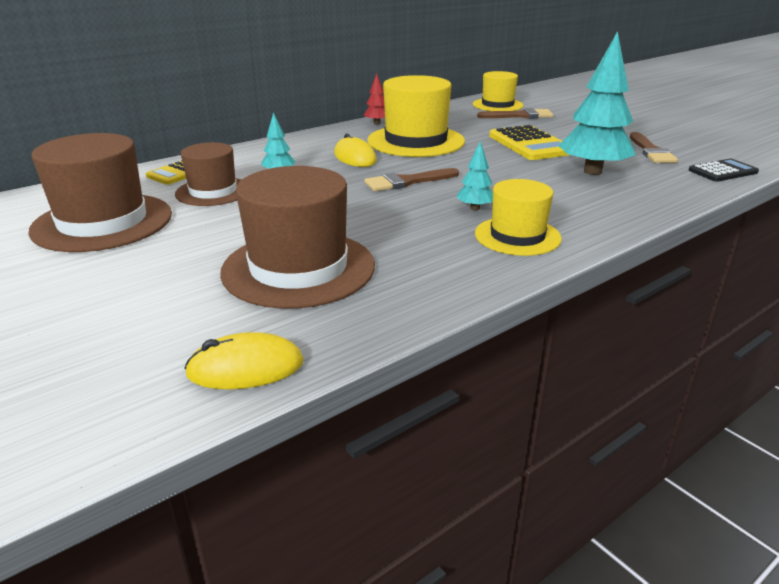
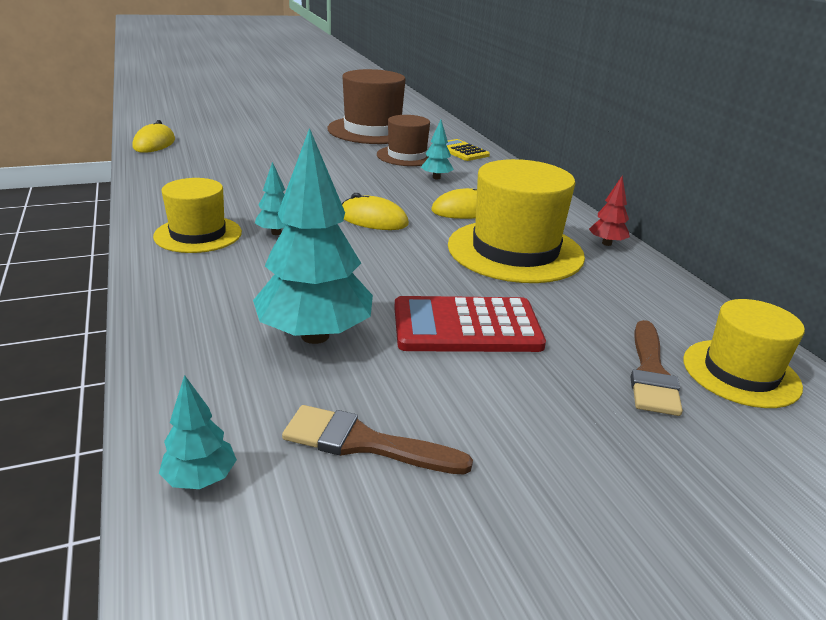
camera: 105 degrees right, 0 degrees up
(298, 268) = (243, 163): brown hat -> none
(407, 182) = (373, 219): brown brush -> yellow mouse
(530, 144) = (466, 326): yellow calculator -> red calculator
(723, 171) = (200, 479): black calculator -> turquoise tree

